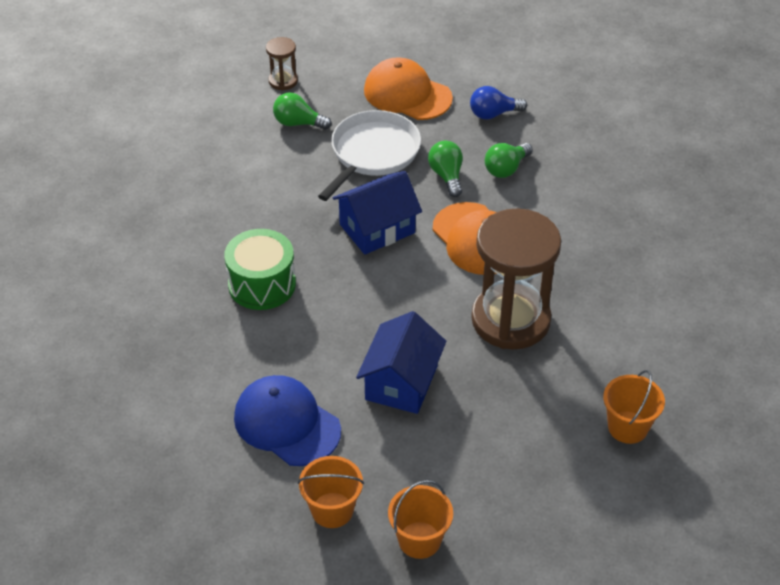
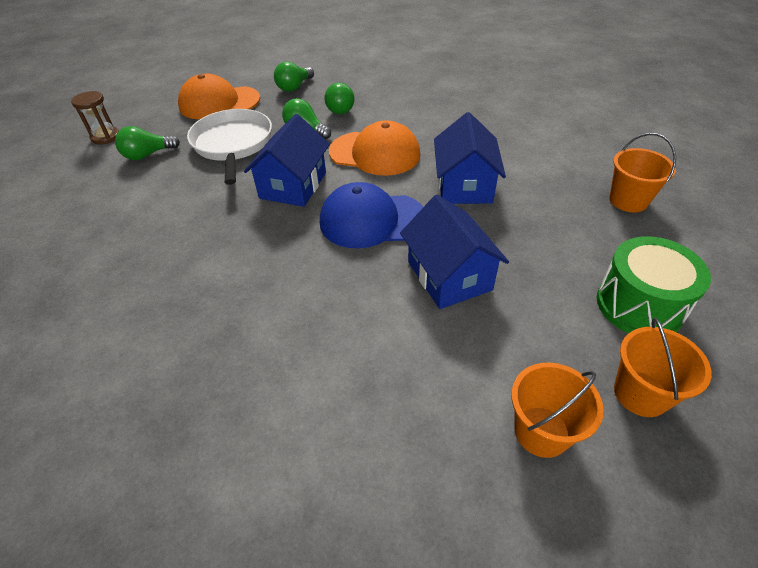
camera: 40 degrees left, 0 degrees up
(262, 284) = (238, 279): green drum -> green drum (639, 305)
(286, 423) = (399, 381): blue cap -> blue cap (372, 220)
(493, 114) = (294, 87): blue light bulb -> green light bulb
(510, 320) = (464, 185): brown hourglass -> blue house

